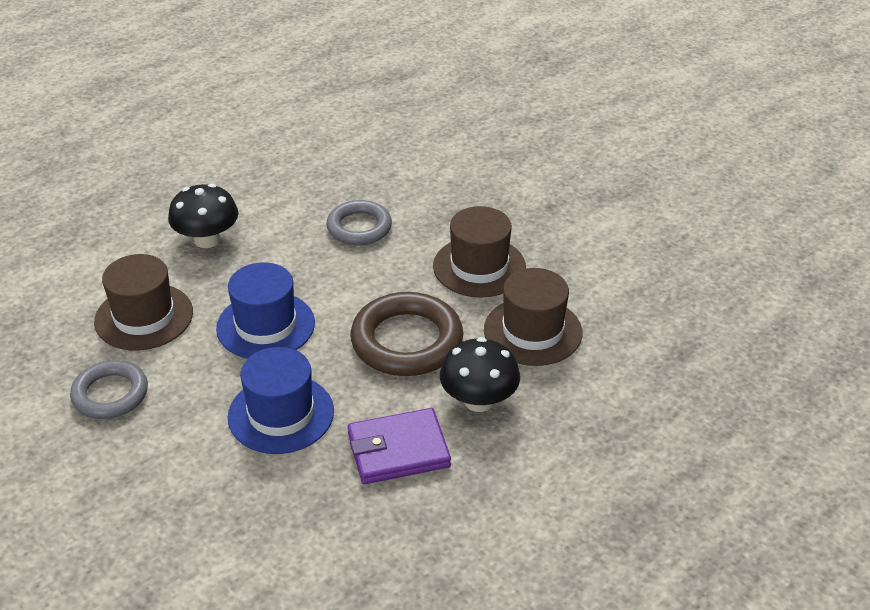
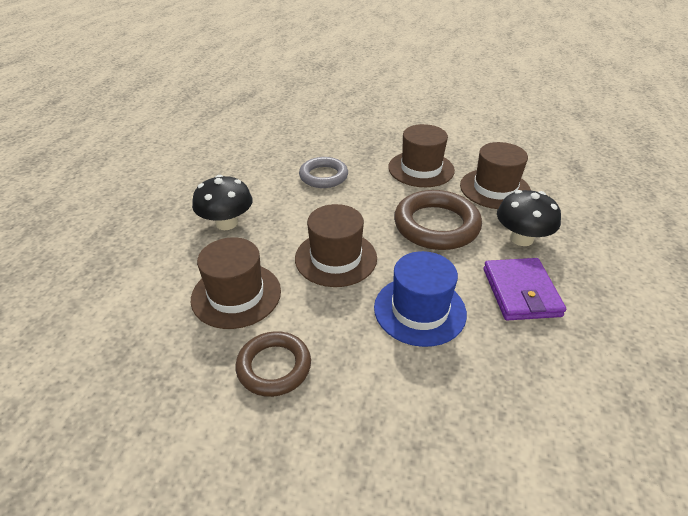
camera: 35 degrees left, 0 degrees up
(110, 394) = (274, 367): grey ring -> brown ring
(265, 326) = (336, 258): blue hat -> brown hat
(398, 450) = (521, 292): purple wallet -> purple wallet turned 45 degrees counterclockwise

